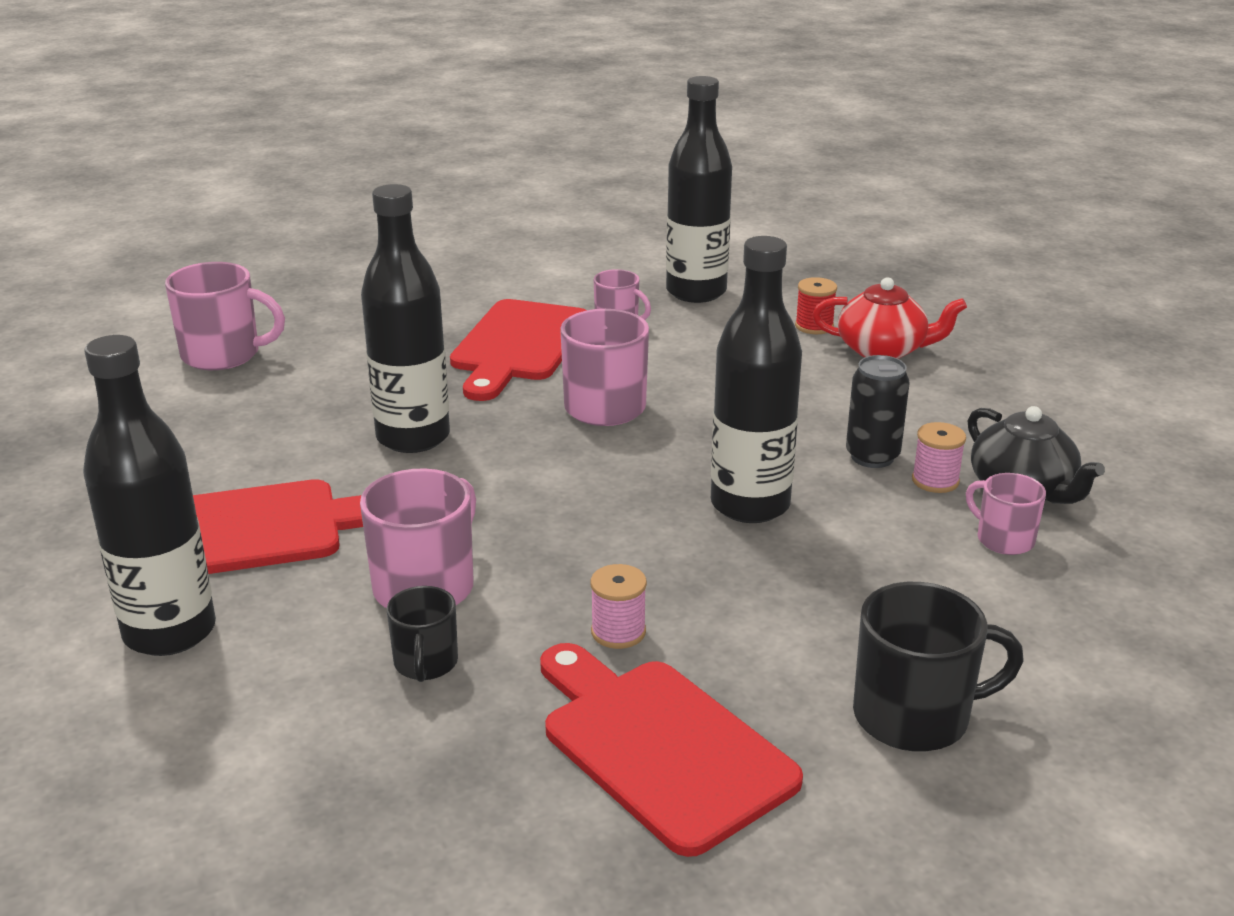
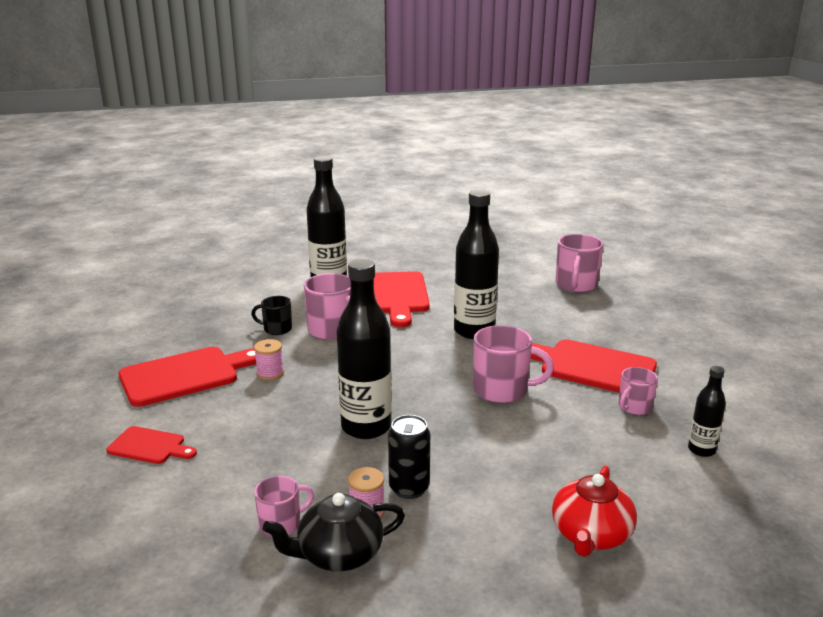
camera: 100 degrees right, 5 degrees down
(696, 292) = (701, 450): black bottle -> black bottle, size x0.51
(814, 326) = (638, 503): red spool -> none
(914, 716) = (150, 446): black mug -> red cutting board

